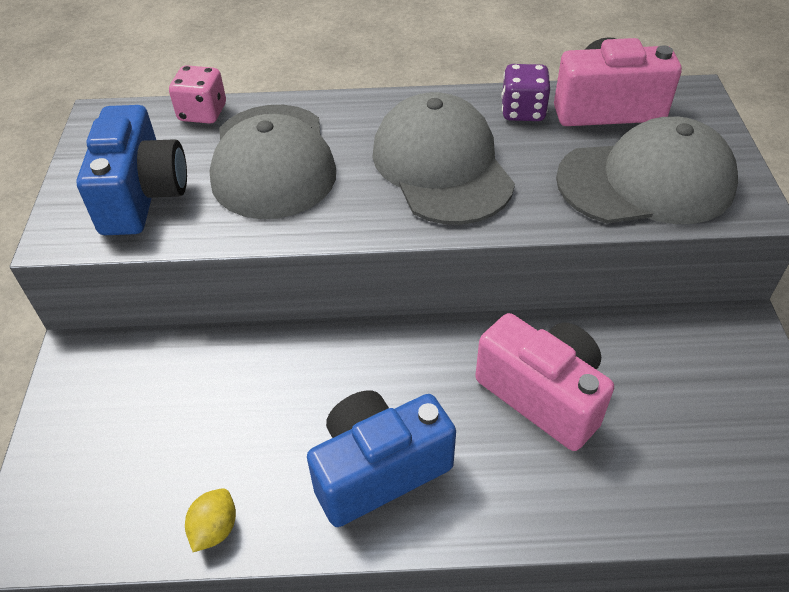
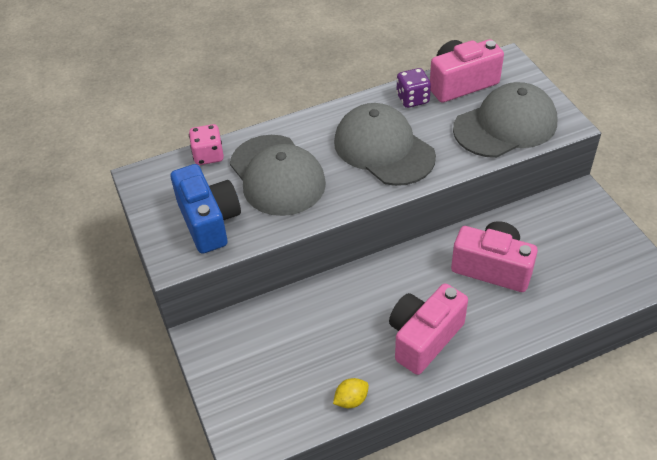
camera: 20 degrees left, 0 degrees up
(215, 529) = (351, 400): yellow lemon -> yellow lemon turned 60 degrees clockwise
(378, 469) = (424, 338): blue camera -> pink camera

